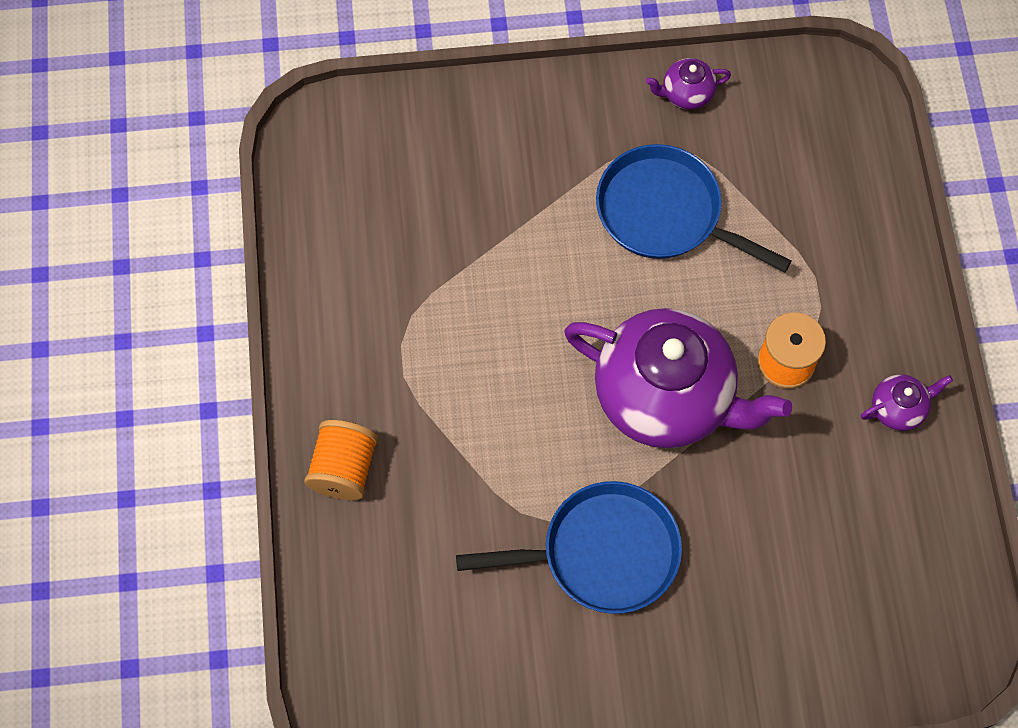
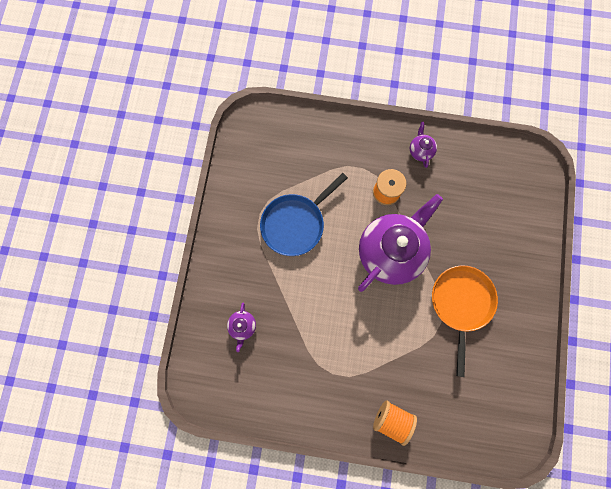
camera: 75 degrees left, 10 degrees up
(601, 553) = (461, 304): blue pan -> orange pan
(686, 94) = (233, 194): purple teapot -> purple teapot (242, 326)

